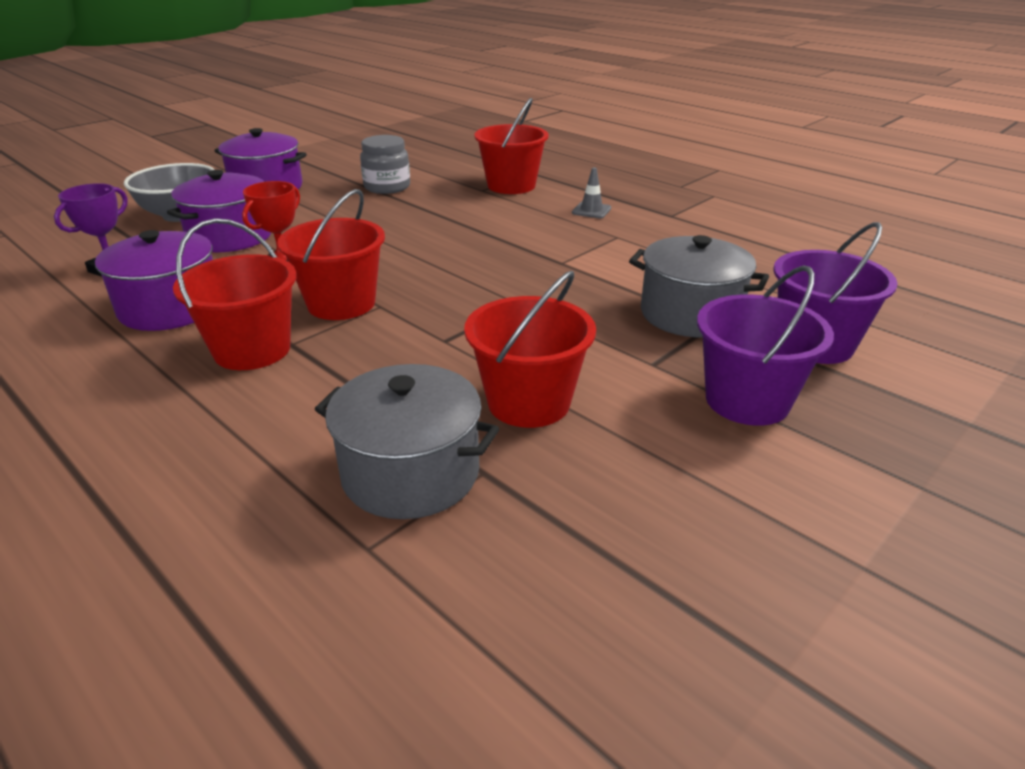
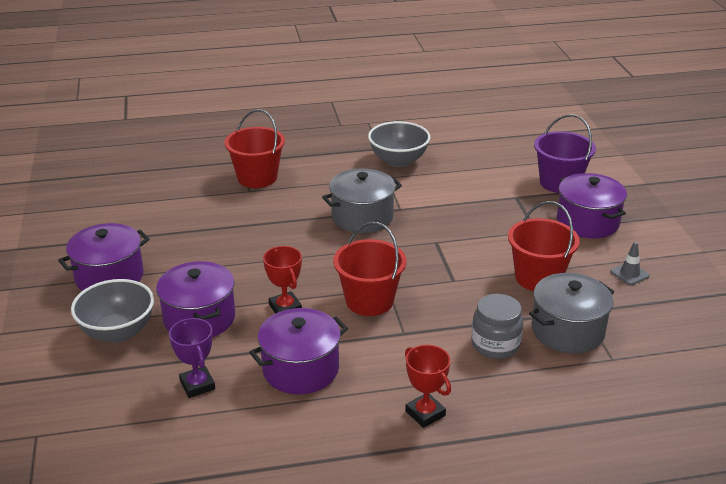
camera: 55 degrees left, 0 degrees up
(117, 411) = (425, 413): none -> red trophy
(252, 350) = (397, 349): red bucket -> none
(387, 187) = (188, 224): grey jar -> grey jar (495, 344)
(591, 210) = (338, 168): grey traffic cone -> grey traffic cone (629, 274)
(663, 232) = (398, 161): none -> grey bowl
(690, 314) = (500, 199): grey pot -> grey pot (362, 217)
(747, 400) = (587, 222): purple bucket -> purple pot

